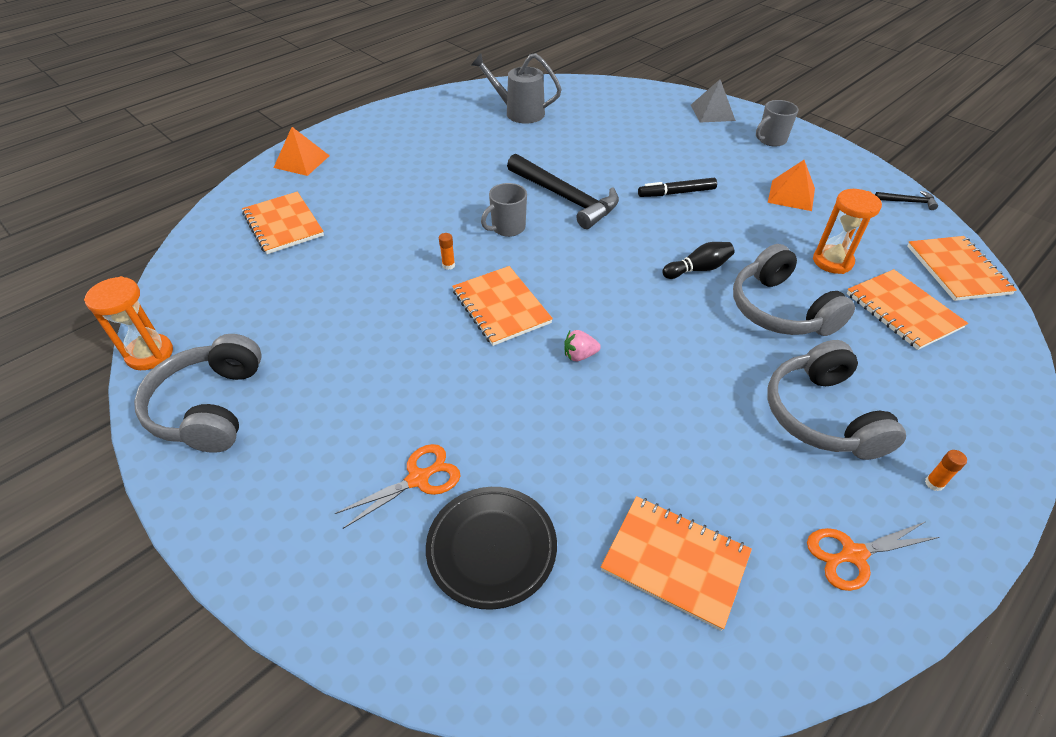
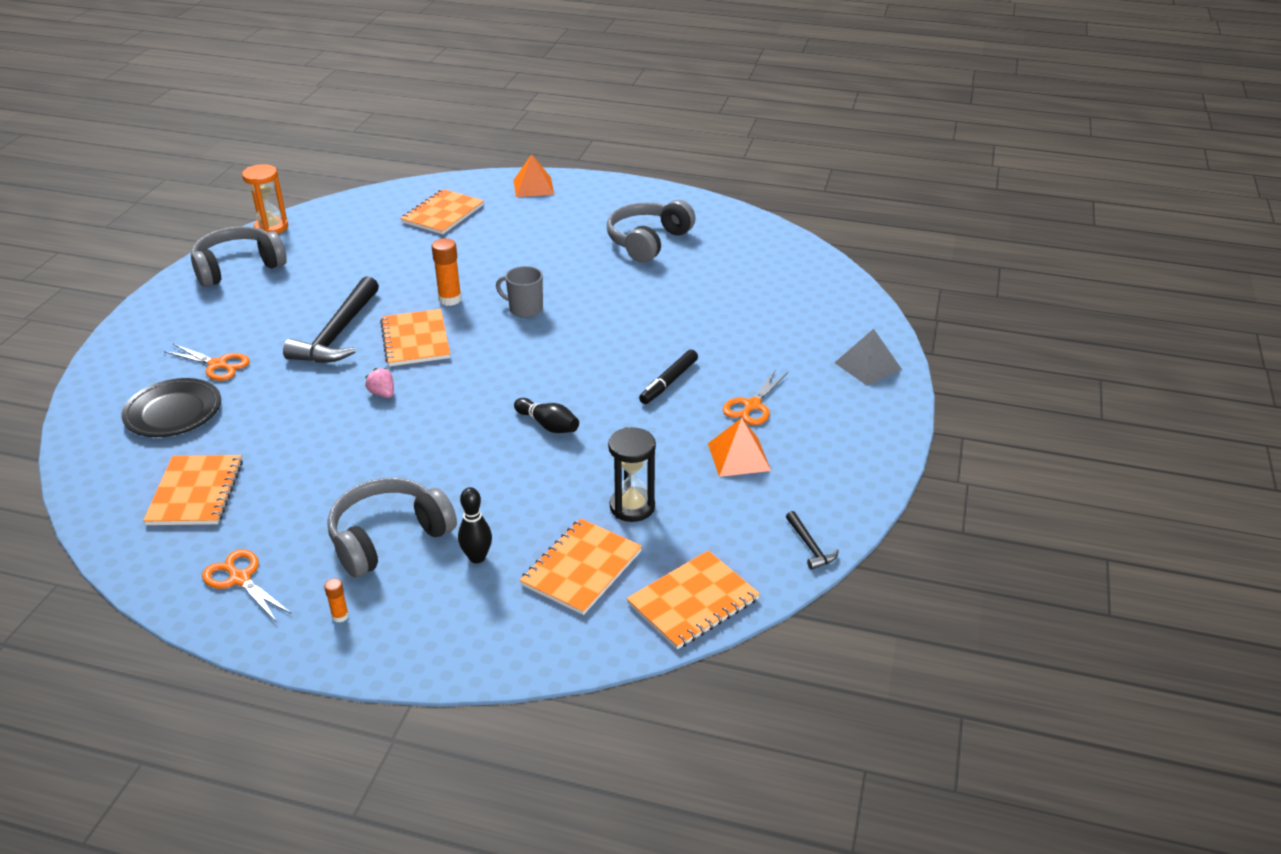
camera: 60 degrees right, 10 degrees down
(448, 265) = (450, 299): orange glue stick -> orange glue stick, size x1.92
(501, 307) = (415, 340): orange notebook -> orange notebook turned 45 degrees counterclockwise
(518, 112) = (727, 253): grey watering can -> none
(565, 198) = (598, 323): black hammer -> black hammer (337, 334)
(676, 193) = (669, 382): black marker -> black marker turned 105 degrees counterclockwise
(731, 169) = (752, 406): none -> orange scissors
(771, 140) = (848, 419): grey mug -> none
(780, 310) = (522, 487): grey headphones -> grey headphones (648, 241)
(832, 261) = (632, 507): orange hourglass -> black hourglass
(870, 365) = (477, 557): none -> black bowling pin

